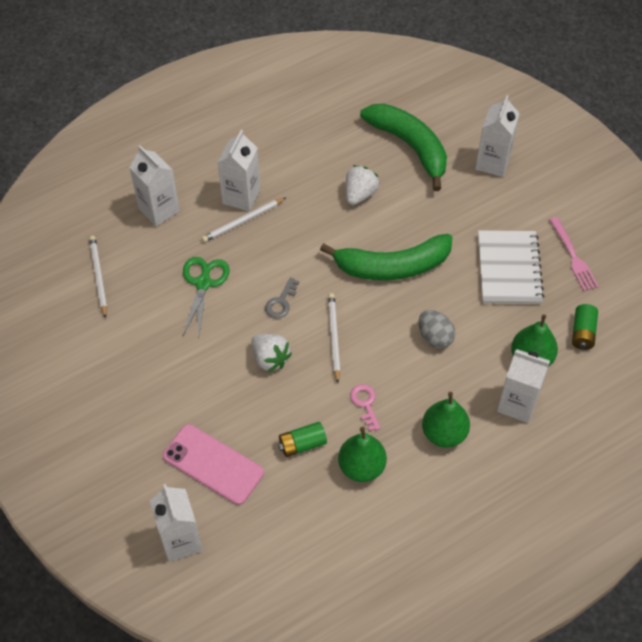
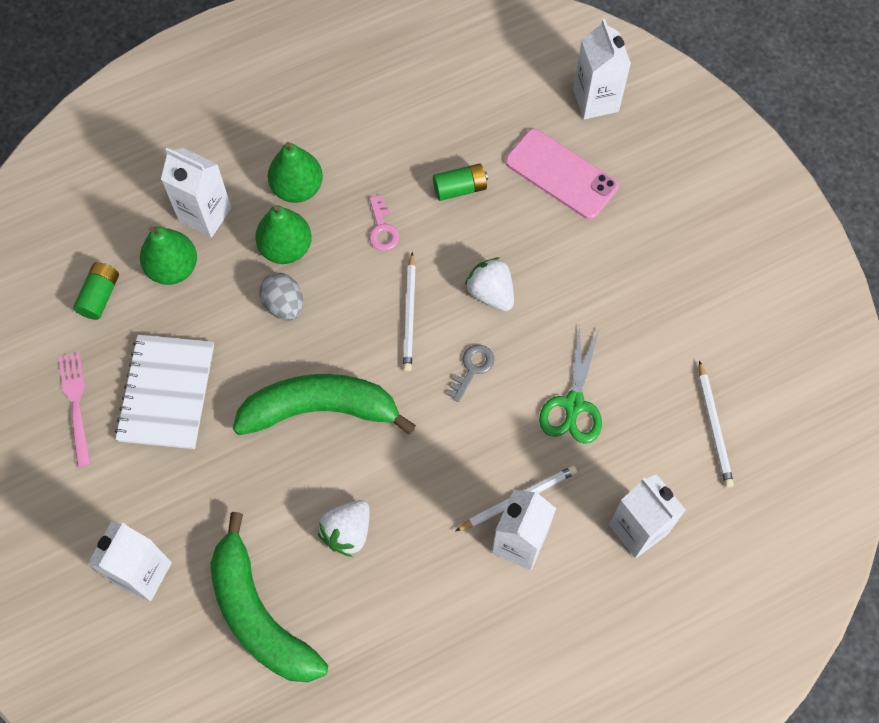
camera: 175 degrees left, 10 degrees up
(361, 467) = (396, 159): green pear -> green pear (286, 248)

